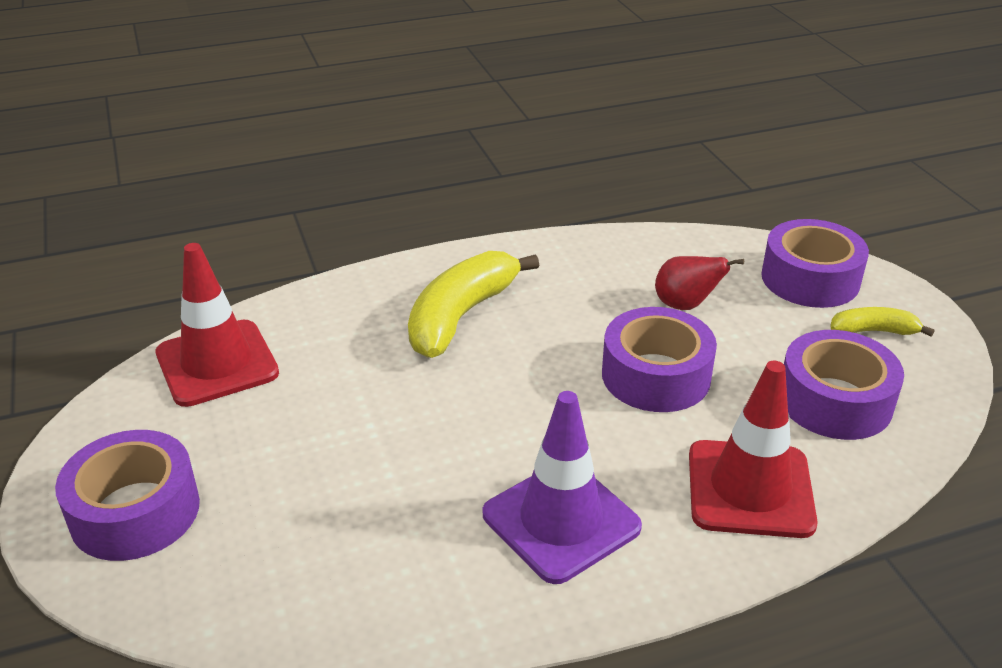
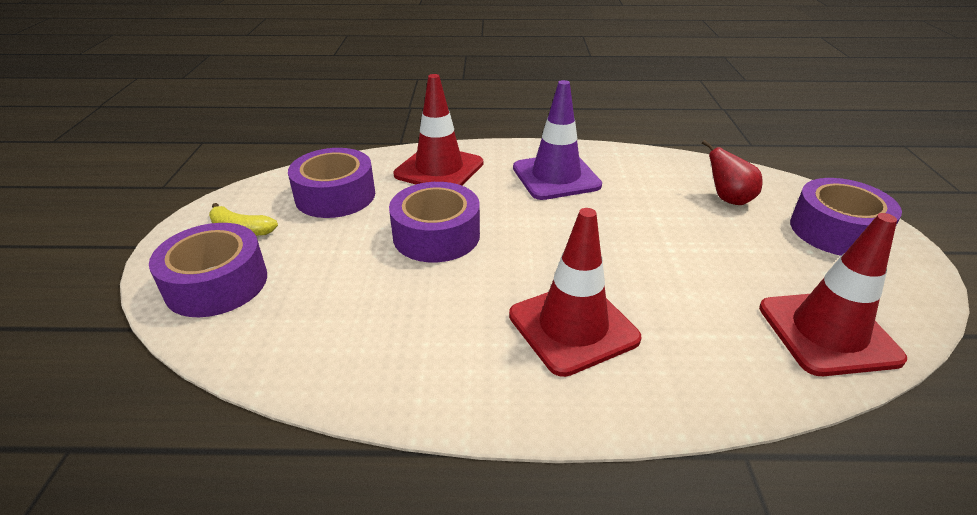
camera: 160 degrees left, 0 degrees up
(461, 316) = (573, 327): yellow banana -> red traffic cone
(685, 305) = (355, 285): red pear -> red pear (728, 199)

